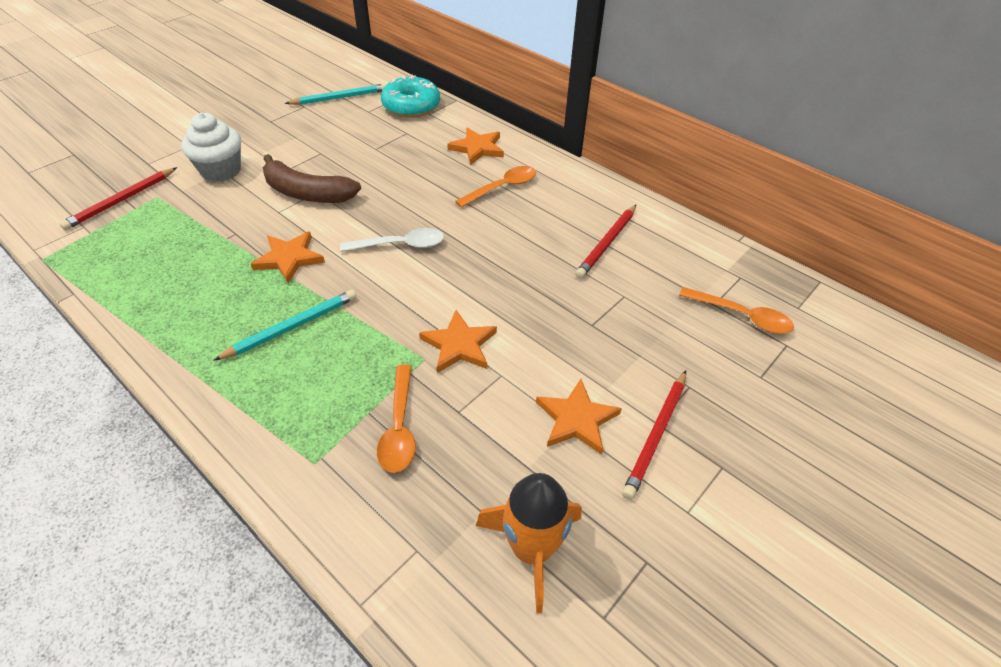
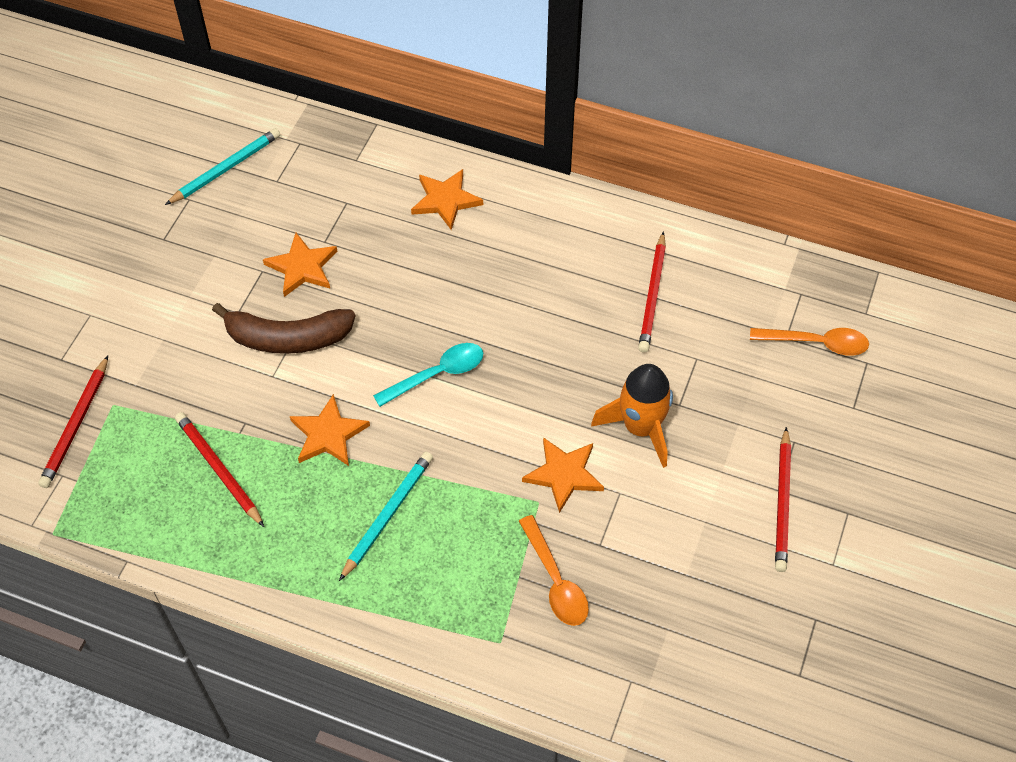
camera: 20 degrees left, 10 degrees up
(191, 256) = (219, 469): none -> red pencil
(221, 170) = (161, 339): white cupcake -> none
(400, 245) = (437, 374): white spoon -> turquoise spoon
(411, 106) = (326, 154): turquoise donut -> none
(502, 187) = (505, 253): orange spoon -> none
(532, 549) = (722, 644): orange rocket -> orange rocket (640, 427)
(576, 419) = (708, 513): orange star -> orange star (302, 267)

